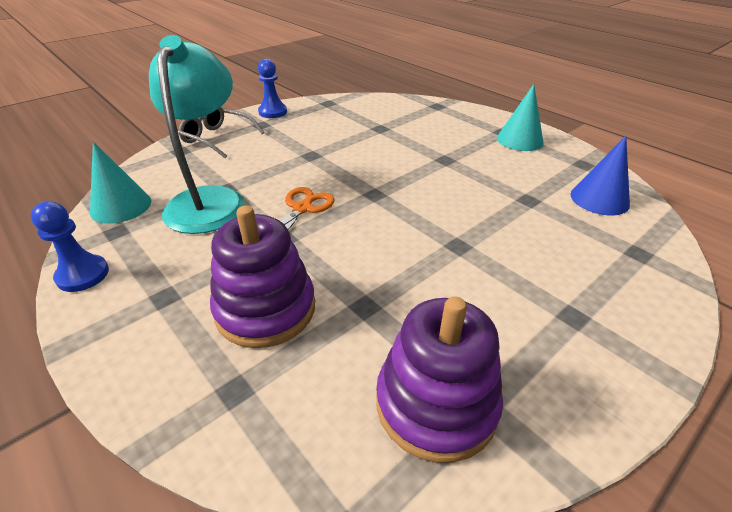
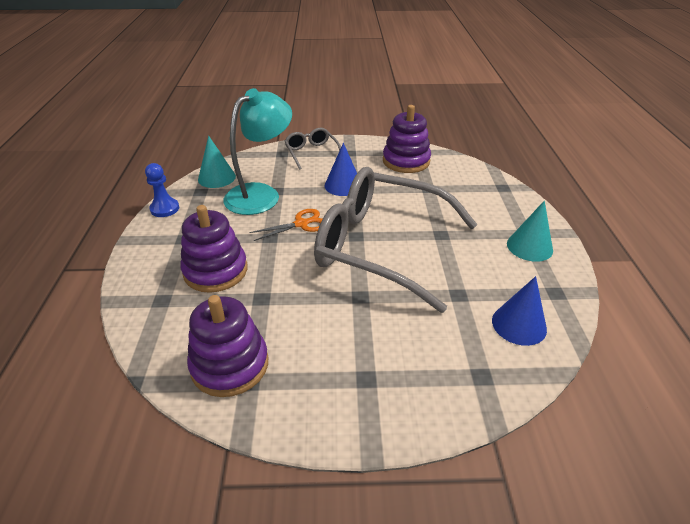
camera: 40 degrees right, 0 degrees up
(273, 112) = (369, 145): blue pawn -> none
(296, 155) = (343, 185): none -> blue cone
(328, 113) = (406, 161): none -> purple stacking toy
(411, 192) = (381, 246): none -> grey glasses

